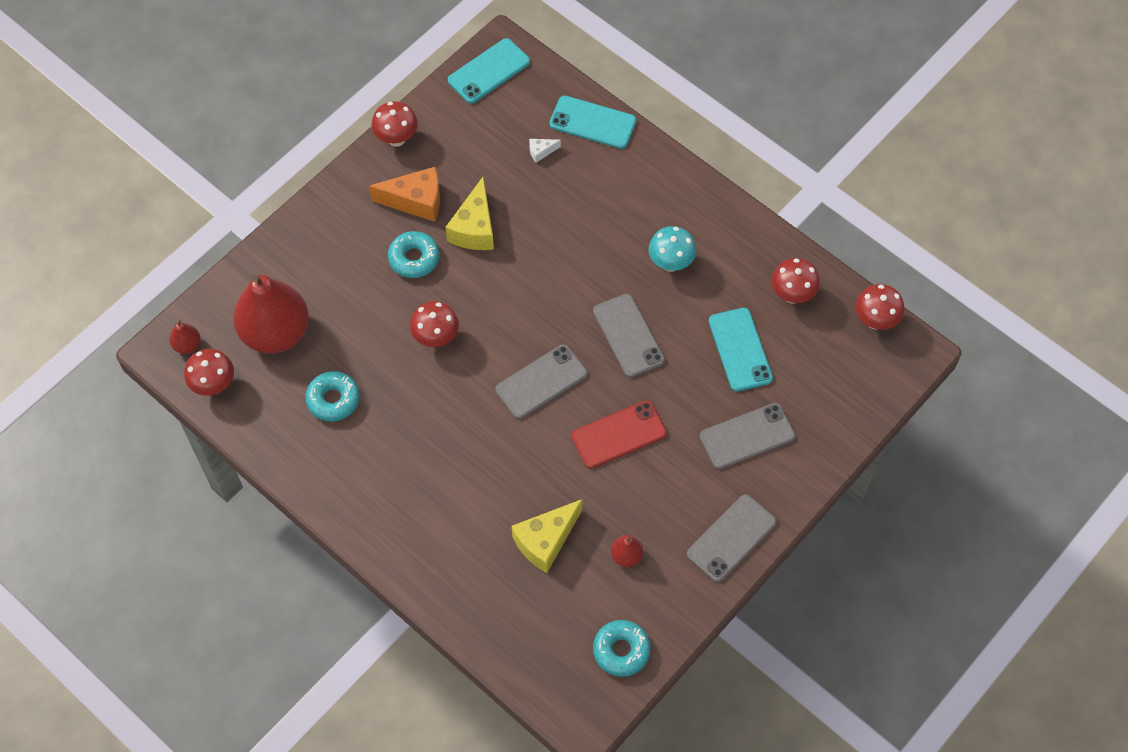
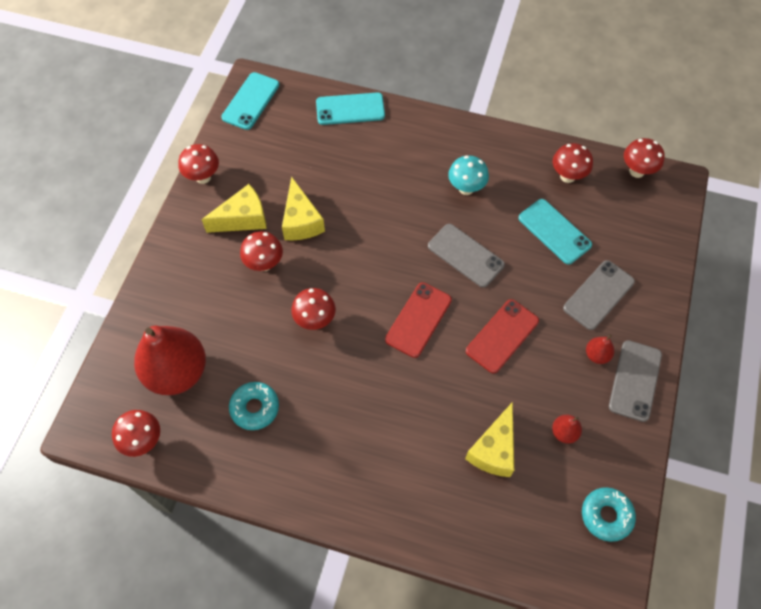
camera: 25 degrees left, 0 degrees up
(187, 345) = (103, 415): red pear -> red pear (597, 355)
(414, 258) = (264, 264): turquoise donut -> red mushroom
(416, 201) = (243, 219): orange cheese -> yellow cheese
(541, 152) = (322, 144): white cheese -> none
(541, 382) = (418, 320): grey phone -> red phone

